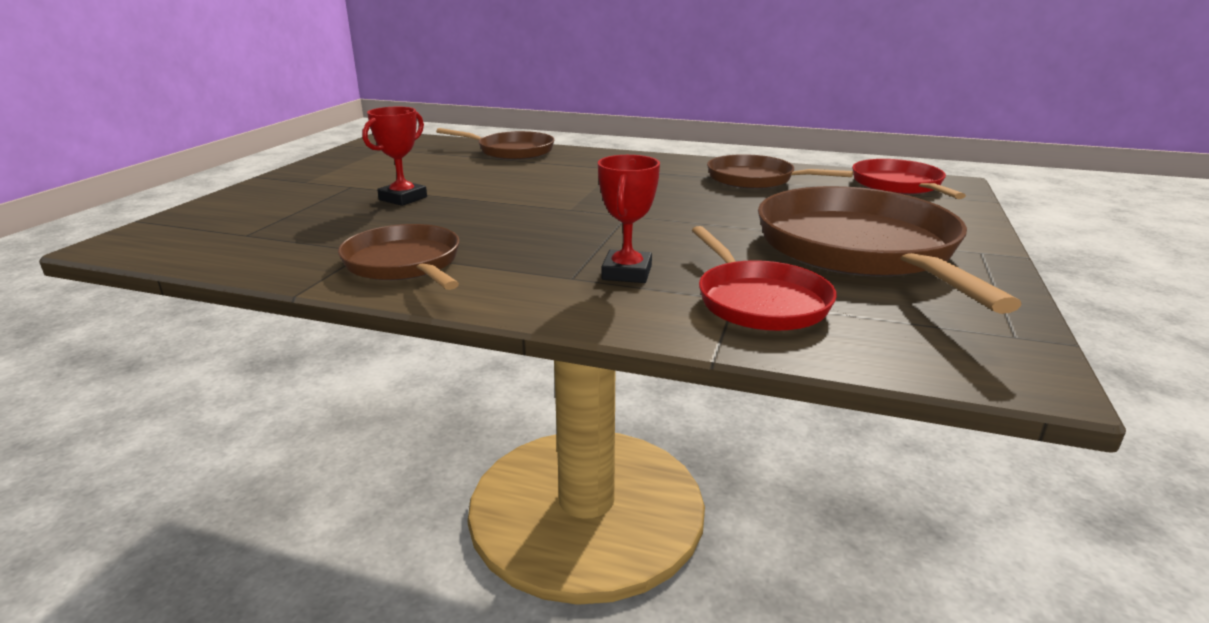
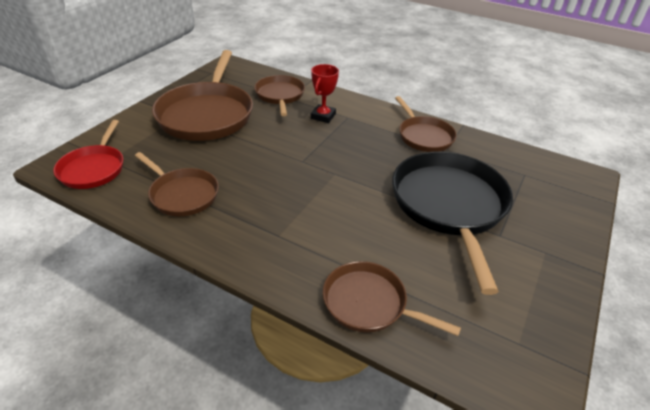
camera: 170 degrees left, 15 degrees up
(403, 198) = (449, 206): red trophy -> black pan
(759, 301) = (280, 95): red pan -> brown pan

